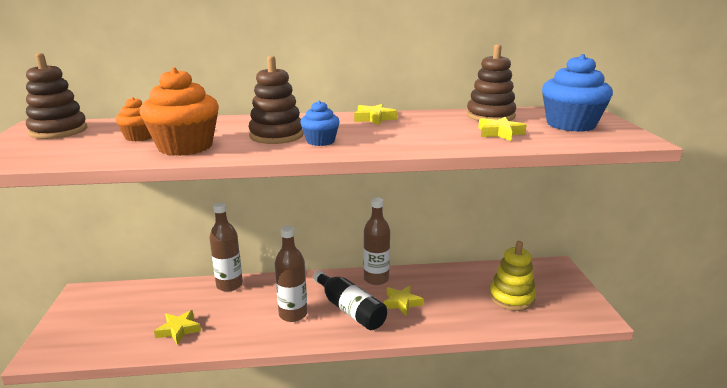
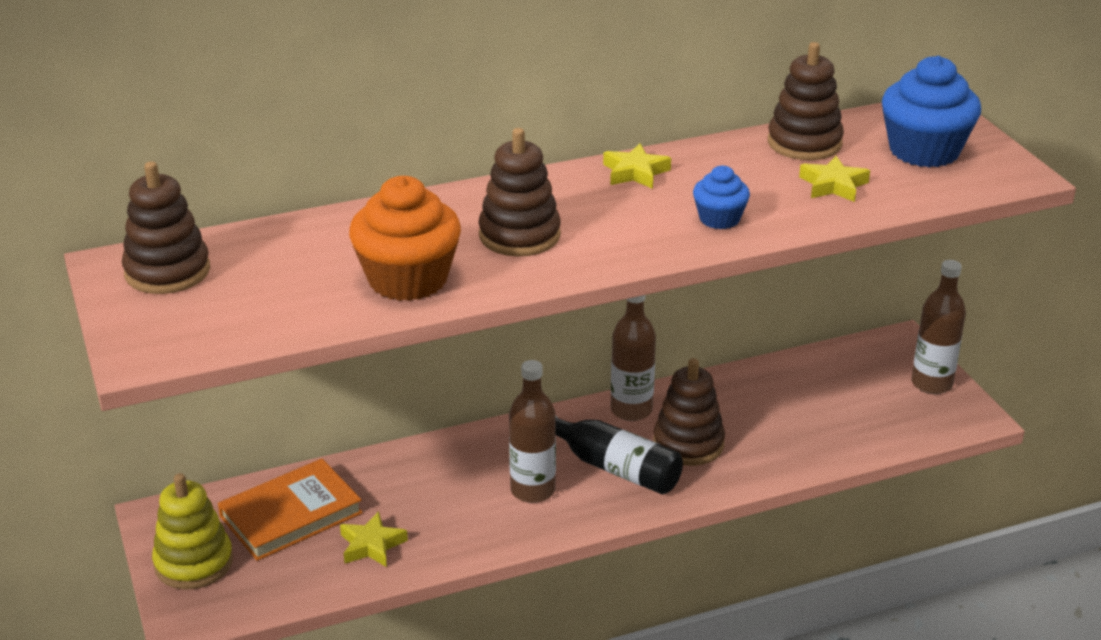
camera: 15 degrees left, 10 degrees up
(139, 137) = (315, 268): orange cupcake -> none
(149, 304) = (291, 515): none -> orange book
(229, 285) = (399, 460): brown bottle -> brown bottle (931, 383)
(320, 141) = (593, 240): blue cupcake -> blue cupcake (719, 219)
(401, 303) = (688, 444): yellow star -> brown stacking toy
(511, 297) = (847, 407): yellow stacking toy -> yellow stacking toy (193, 563)

